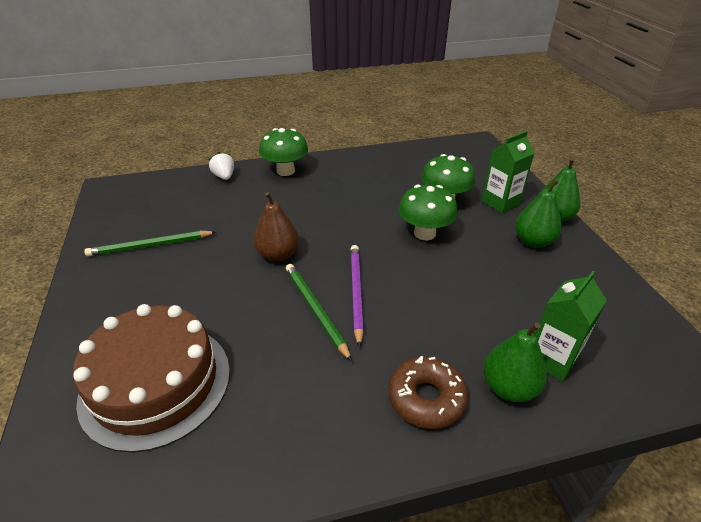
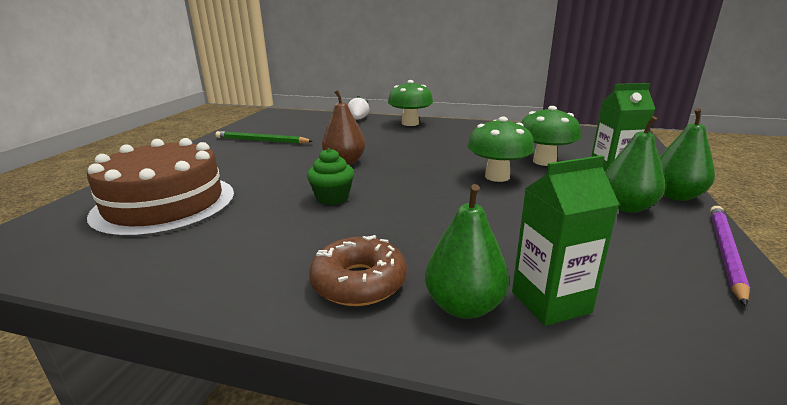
camera: 30 degrees right, 15 degrees down
(315, 310) = (332, 198): green pencil -> green cupcake
(356, 293) = (381, 196): purple pencil -> purple pencil (725, 252)

